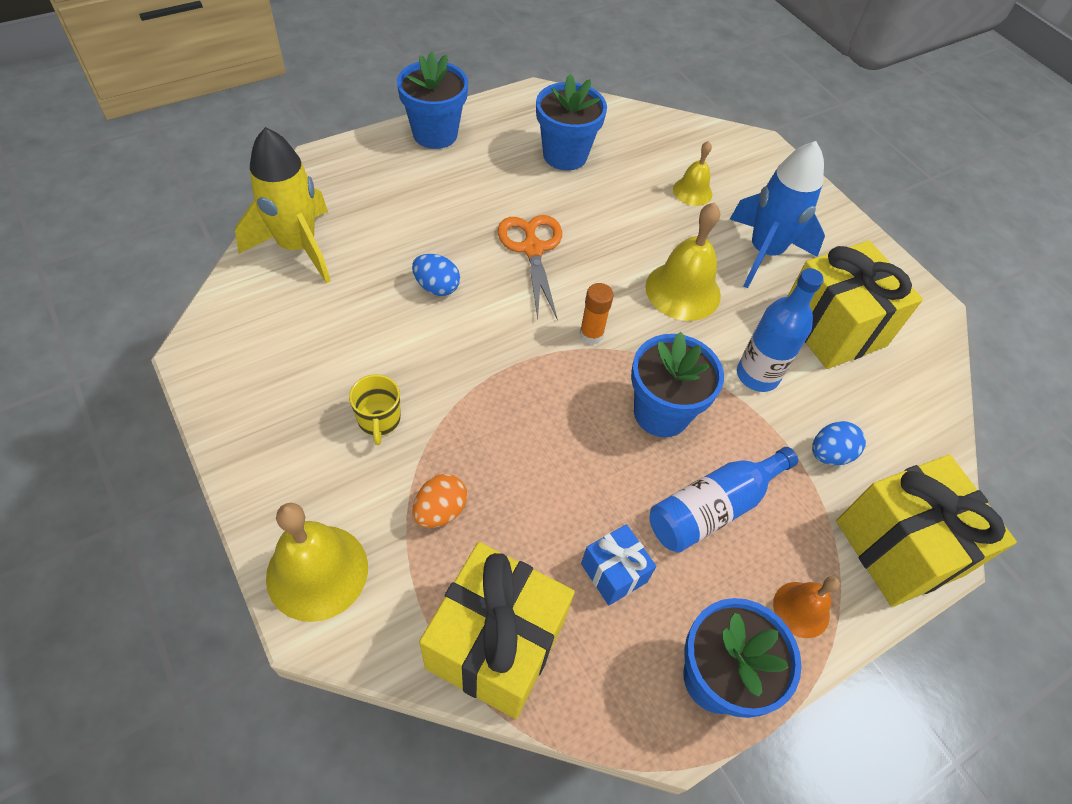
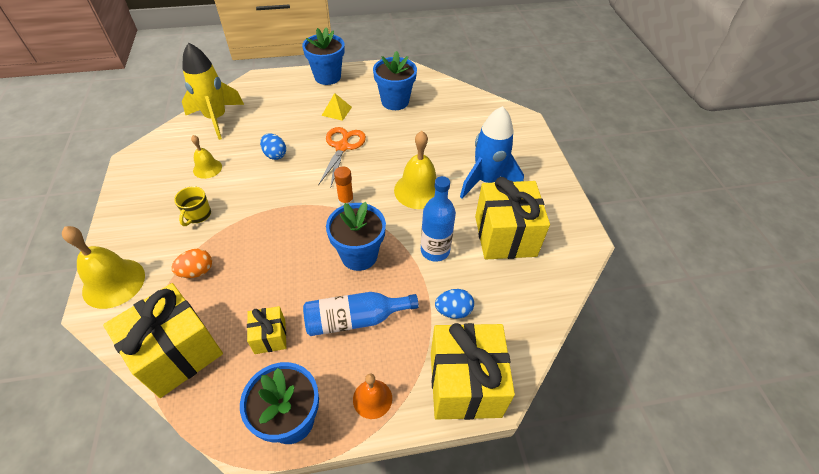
camera: 25 degrees right, 5 degrees down
(486, 190) = (336, 111): none -> yellow pyramid
(613, 573) = (270, 337): blue gift -> yellow gift
(692, 191) = (461, 136): yellow bell -> yellow bell (207, 168)

